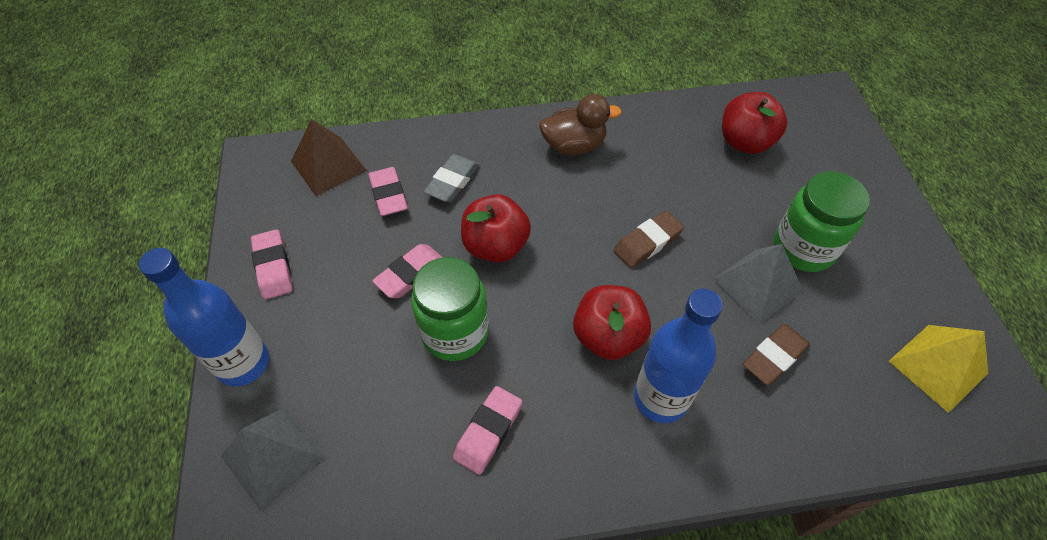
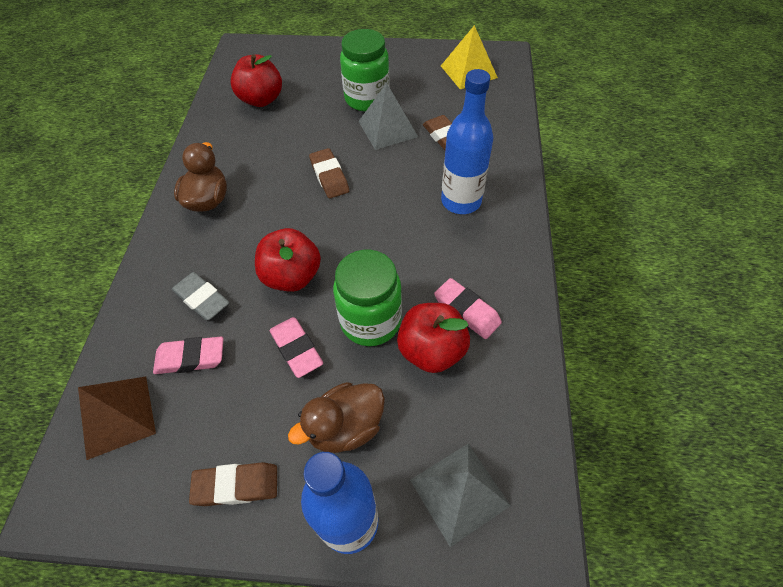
camera: 75 degrees left, 0 degrees up
(273, 267) = (236, 485): pink eraser -> brown eraser
(332, 338) = (345, 427): none -> brown duck
(608, 336) = (404, 219): red apple -> red apple (431, 350)

